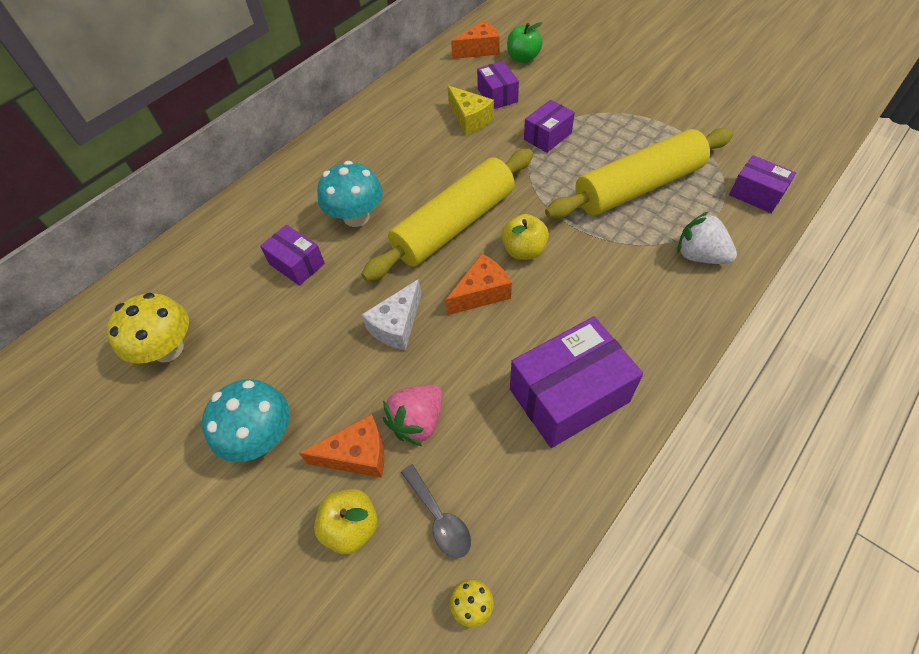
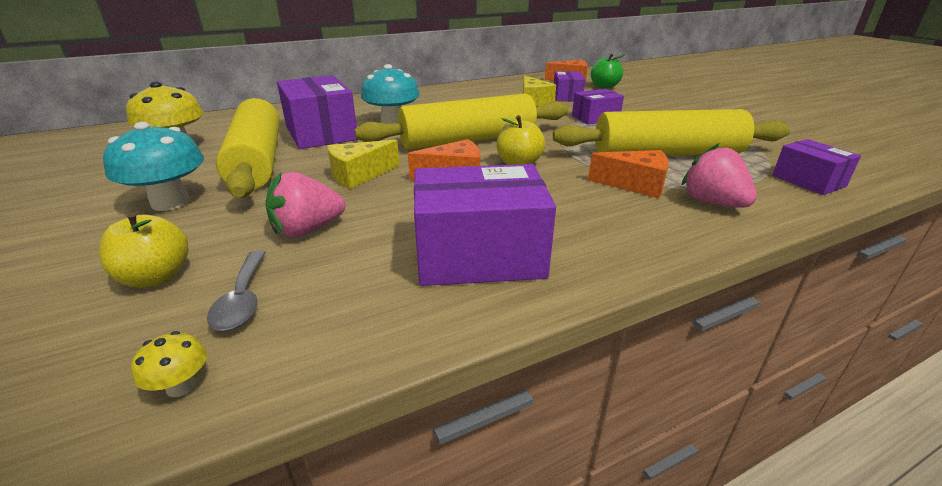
camera: 20 degrees right, 25 degrees down
(278, 340) = (257, 161): none -> yellow rolling pin
(297, 264) = (321, 133): purple box -> purple box, size x1.77
(357, 455) = (228, 234): orange cheese -> orange cheese (635, 185)
(397, 325) = (359, 175): white cheese -> yellow cheese
(699, 256) = (712, 203): white strawberry -> pink strawberry

